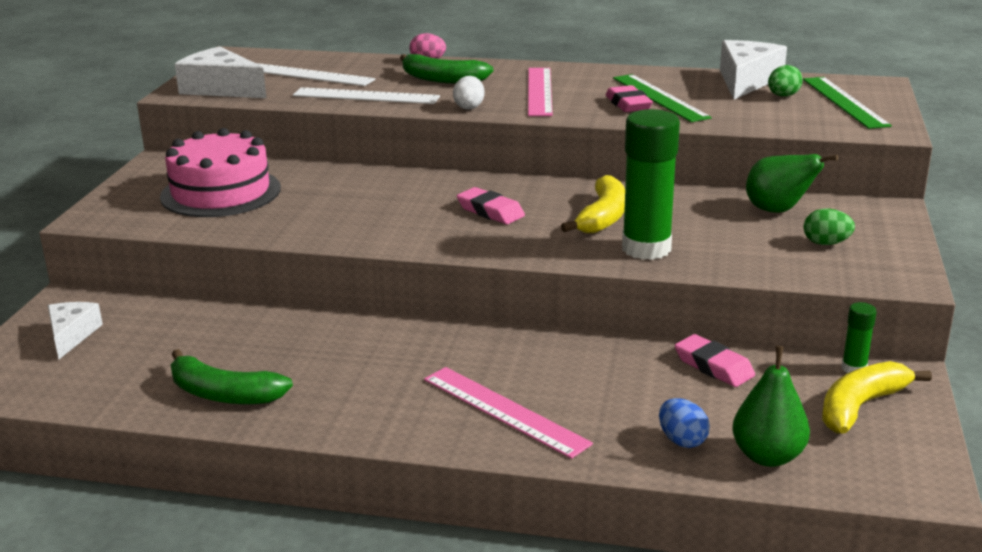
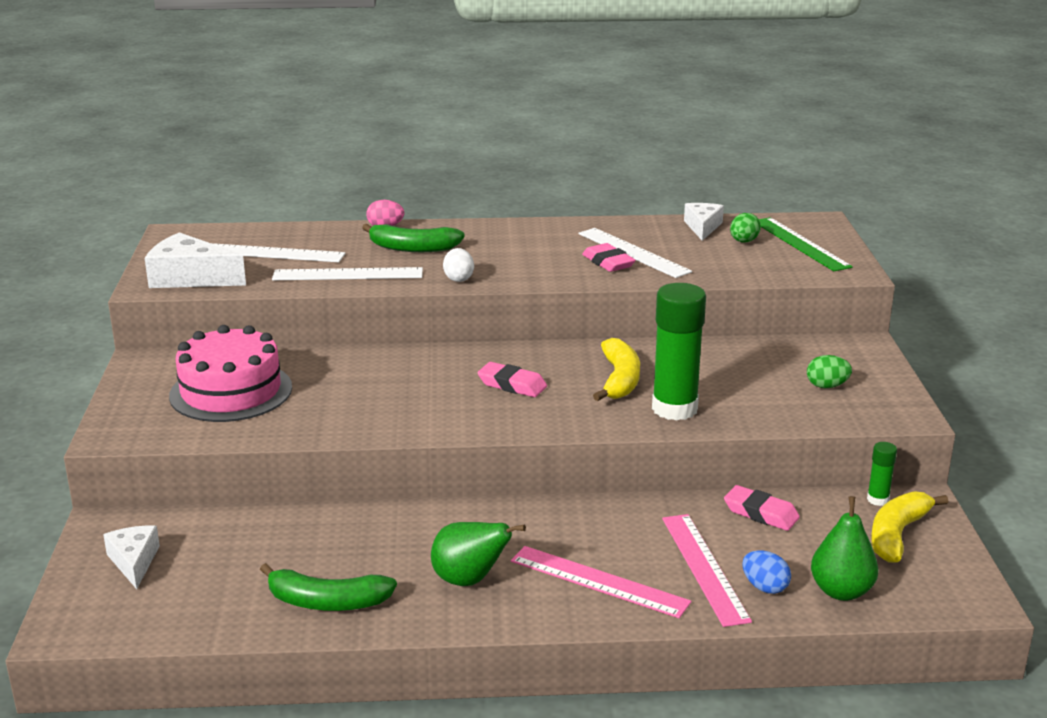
camera: 15 degrees left, 0 degrees up
(539, 91) = (516, 254): pink ruler -> pink ruler (704, 568)
(659, 97) = (633, 252): green ruler -> white ruler
(746, 81) = (702, 227): white cheese -> white cheese, size x0.63
(778, 211) = (771, 357): green pear -> green pear (469, 580)

